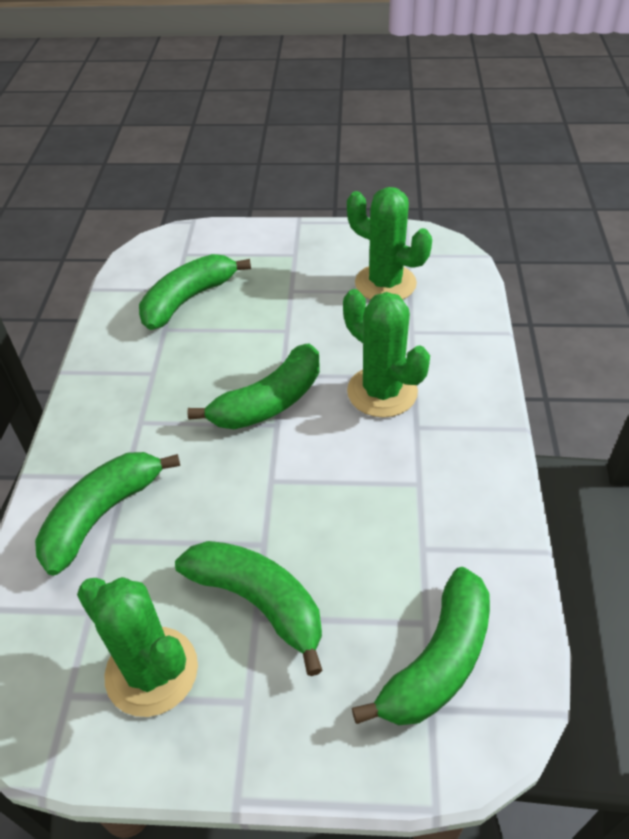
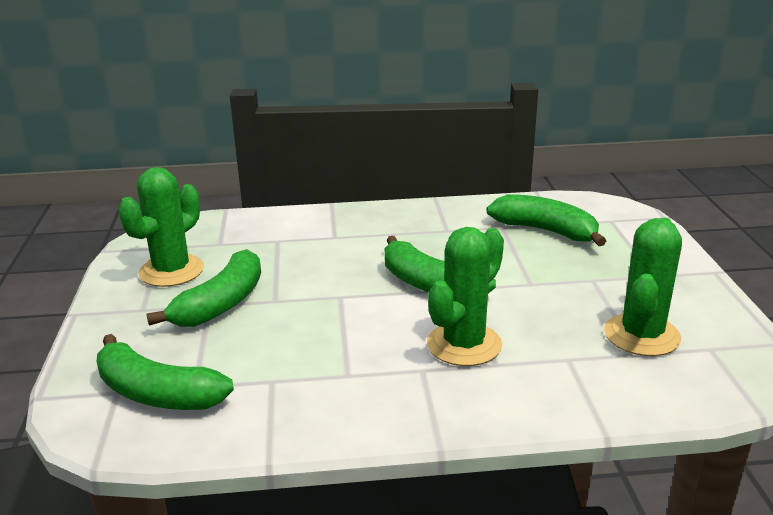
camera: 80 degrees right, 20 degrees down
(102, 515) = (298, 234): green banana -> none

